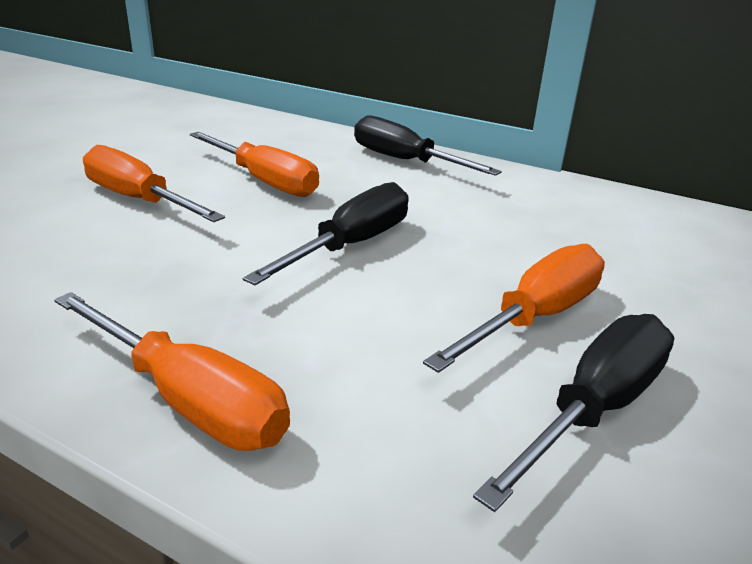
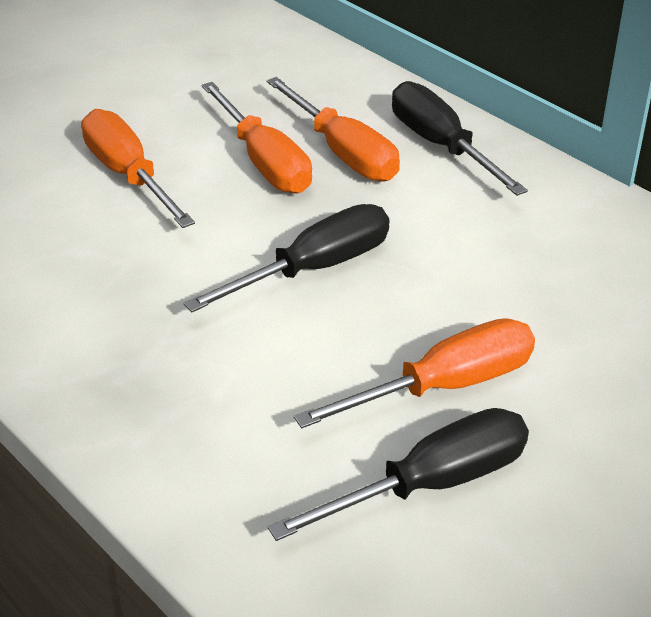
camera: 20 degrees right, 10 degrees up
(188, 399) = (111, 409): orange screwdriver -> orange screwdriver (343, 152)

